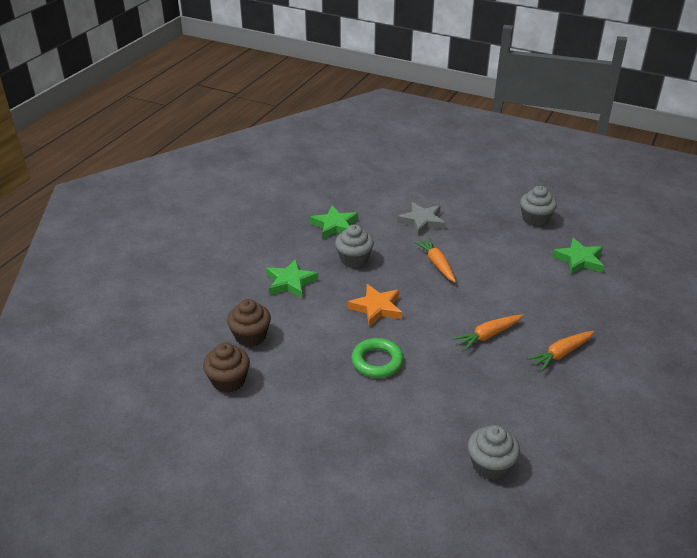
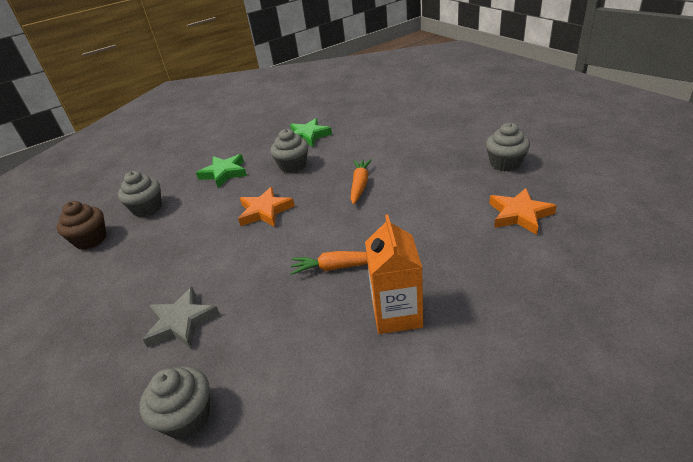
camera: 35 degrees right, 0 degrees up
(250, 336) = (147, 208): brown cupcake -> grey cupcake
(377, 361) = (211, 260): green ring -> none
(422, 221) = (386, 145): grey star -> grey star (181, 322)
(561, 354) = (396, 314): orange carrot -> orange carton
(579, 260) = (519, 214): green star -> orange star

